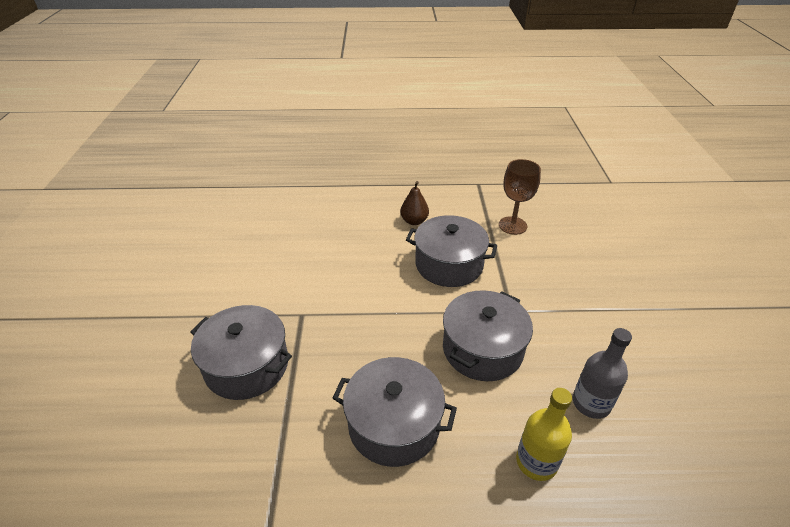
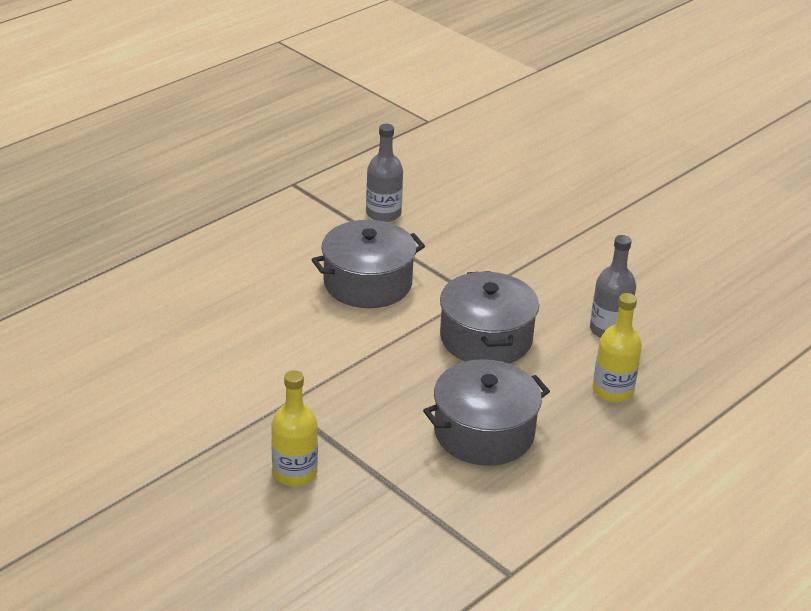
camera: 45 degrees left, 5 degrees down
(247, 365) = (295, 473): grey pot -> yellow bottle
(414, 221) = (275, 258): brown pear -> none
(512, 225) = (383, 213): brown goblet -> grey bottle

